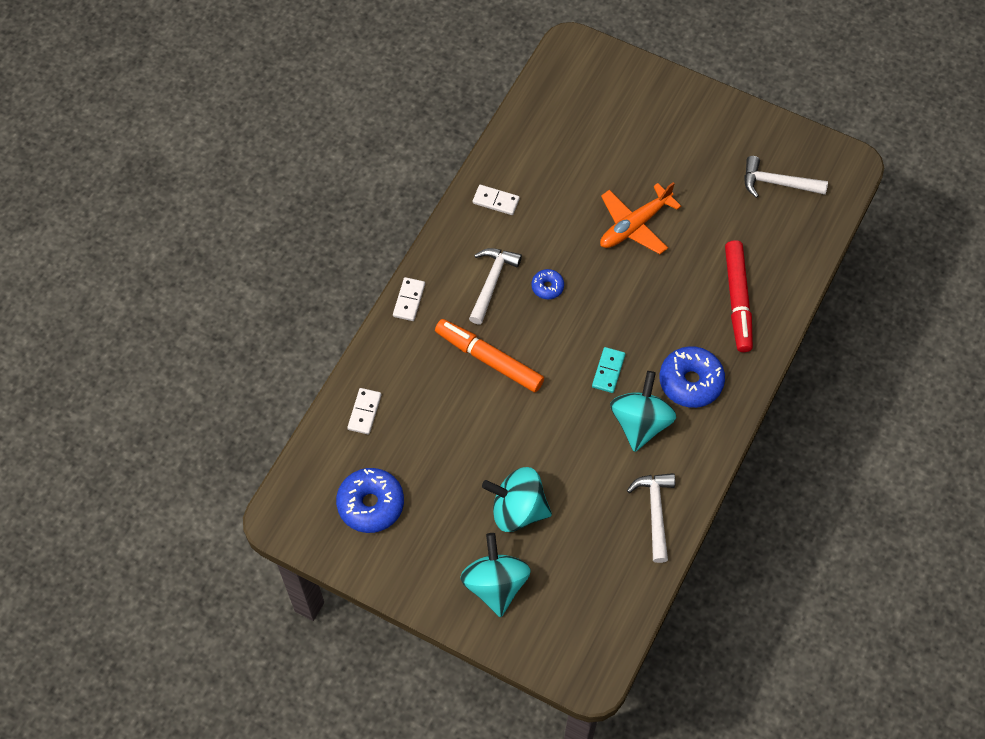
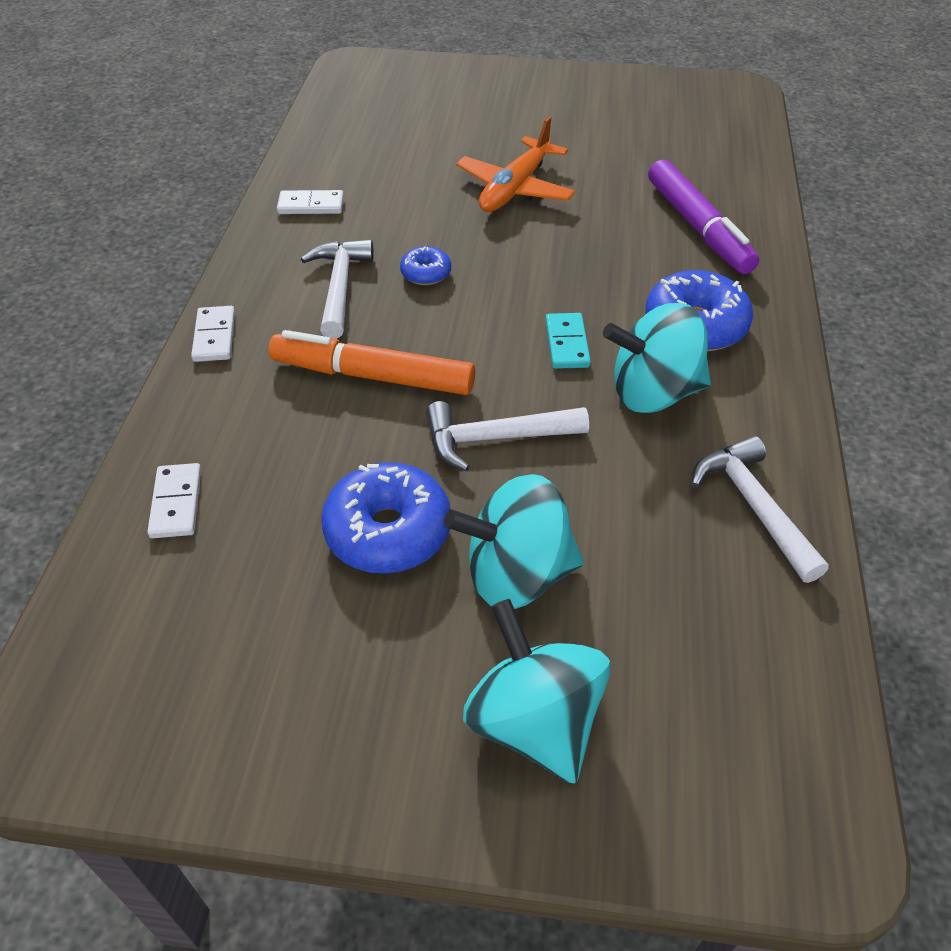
camera: 20 degrees left, 15 degrees down
(371, 504) = (227, 651): blue donut -> blue donut (388, 531)
(640, 423) = (653, 393): turquoise spinning top -> turquoise spinning top turned 90 degrees counterclockwise
(737, 300) = (698, 227): red marker -> purple marker
(777, 183) = (669, 118): white hammer -> white hammer (495, 438)

